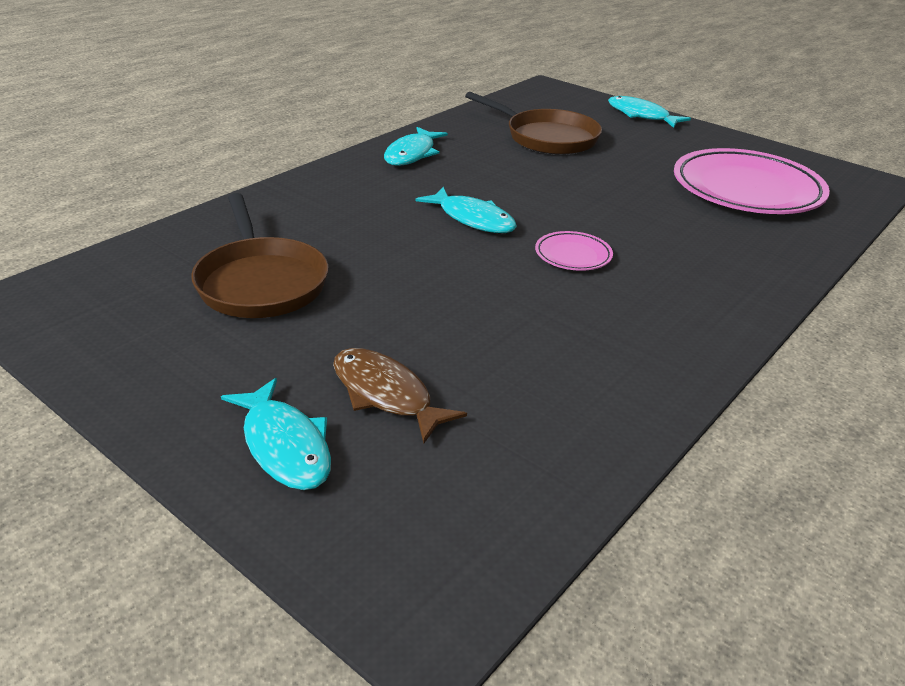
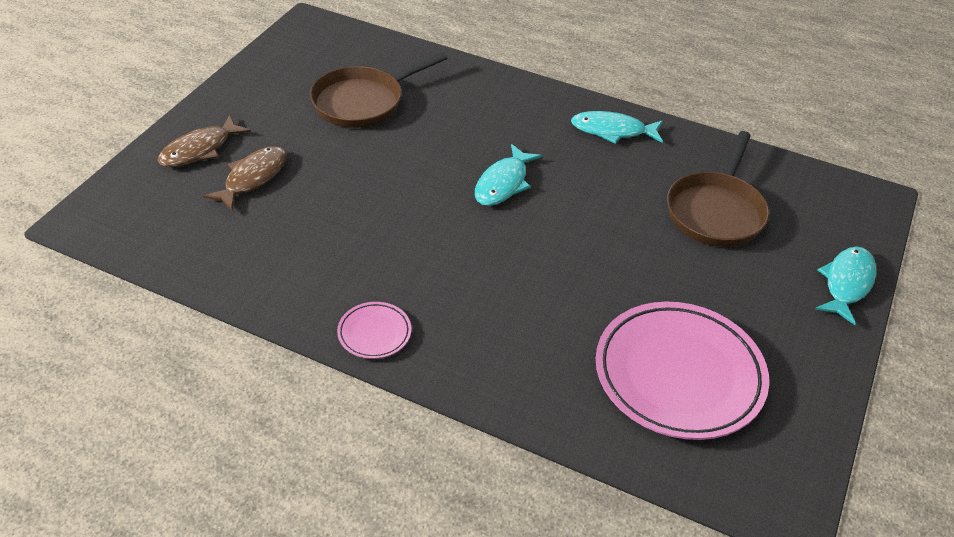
camera: 75 degrees right, 10 degrees up
(284, 445) = (200, 150): turquoise fish -> brown fish
(573, 255) = (466, 247): pink plate -> pink plate (374, 333)

